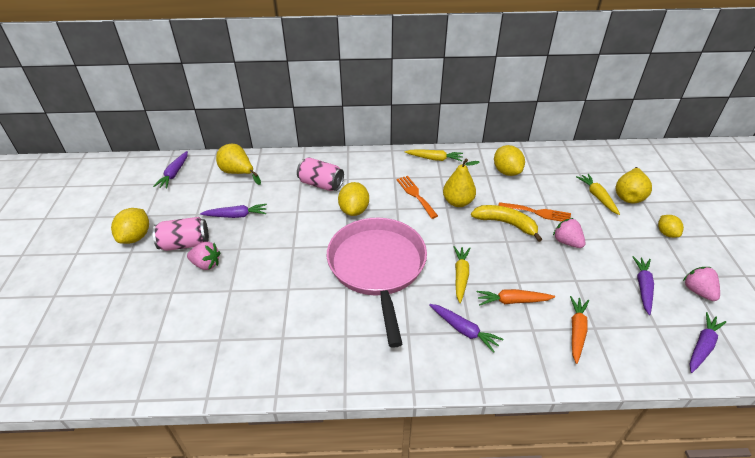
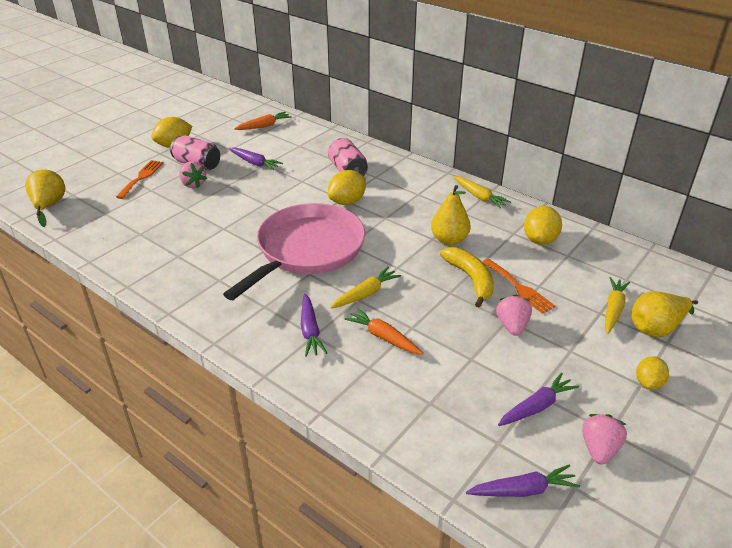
camera: 40 degrees right, 5 degrees down
(174, 174) = (250, 116): purple carrot -> none
(238, 173) = (295, 134): yellow pear -> yellow pear (49, 206)
(415, 195) = (417, 216): orange fork -> orange fork (141, 177)
(576, 331) = (408, 394): orange carrot -> orange carrot (264, 126)

